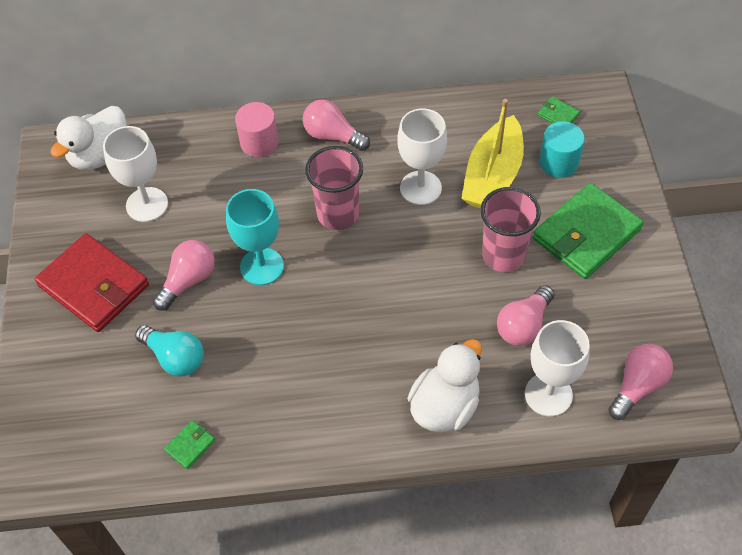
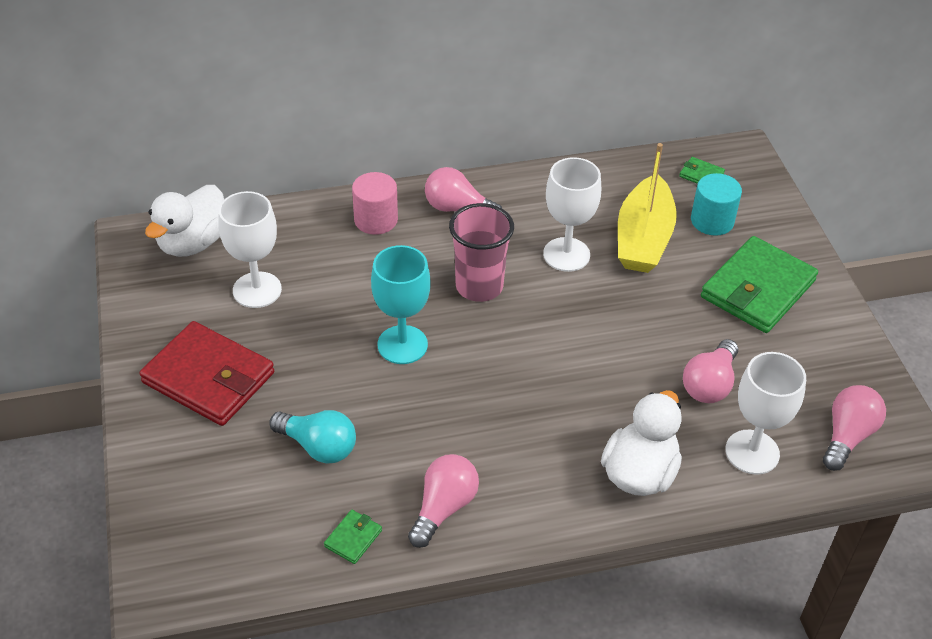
camera: 10 degrees left, 10 degrees down
(188, 281) = (320, 365): pink light bulb -> pink light bulb (444, 508)
(503, 255) = (672, 316): pink cup -> none

